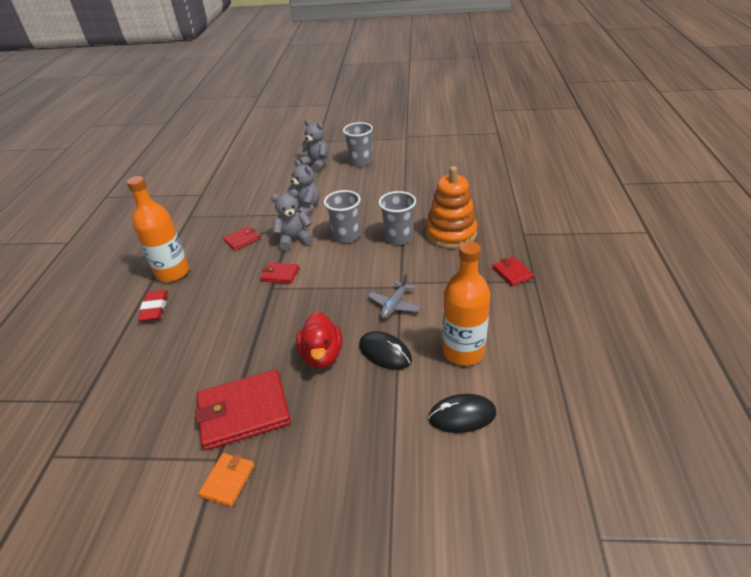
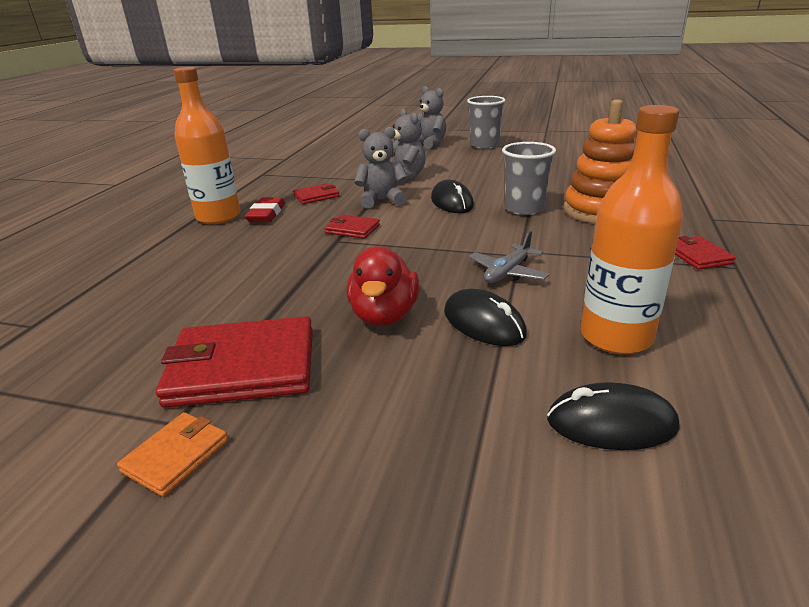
camera: 10 degrees right, 10 degrees down
(154, 308) = (179, 245): red eraser -> red eraser (266, 214)
(346, 236) = (452, 202): grey cup -> black mouse

